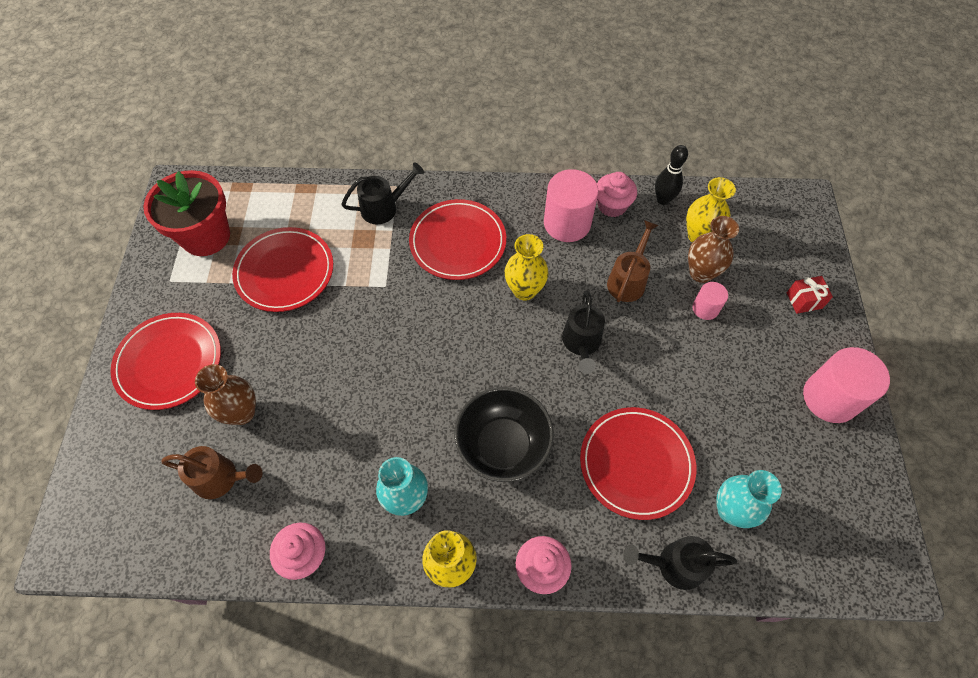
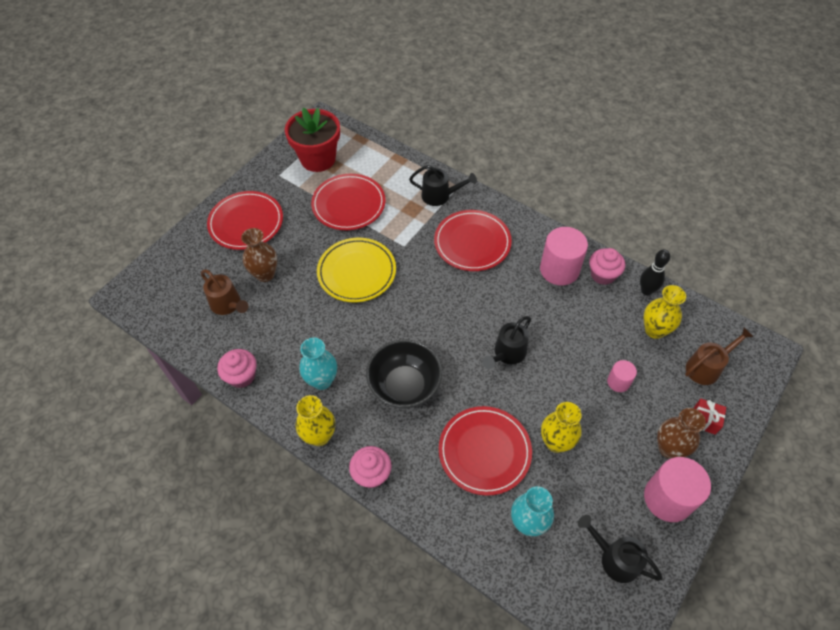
camera: 35 degrees right, 5 degrees down
(353, 346) = (357, 272): none -> yellow plate
(524, 290) = (494, 298): yellow vase -> yellow vase (556, 442)
(628, 279) = (575, 331): brown watering can -> brown watering can (707, 367)
(673, 565) = (460, 529): black watering can -> black watering can (614, 558)
(701, 273) = (635, 356): brown vase -> brown vase (669, 448)

